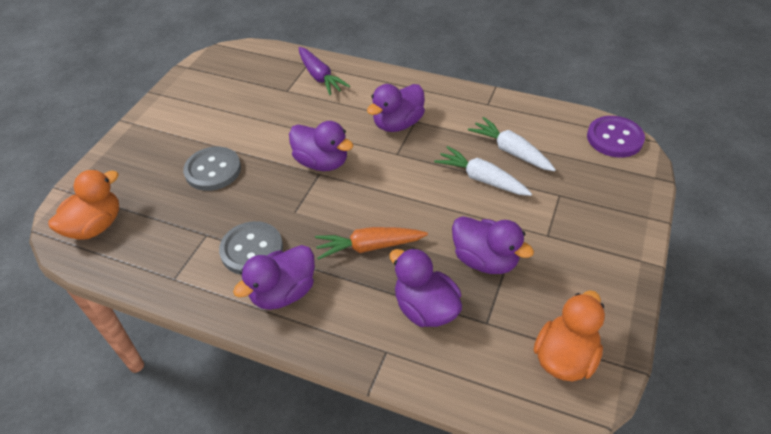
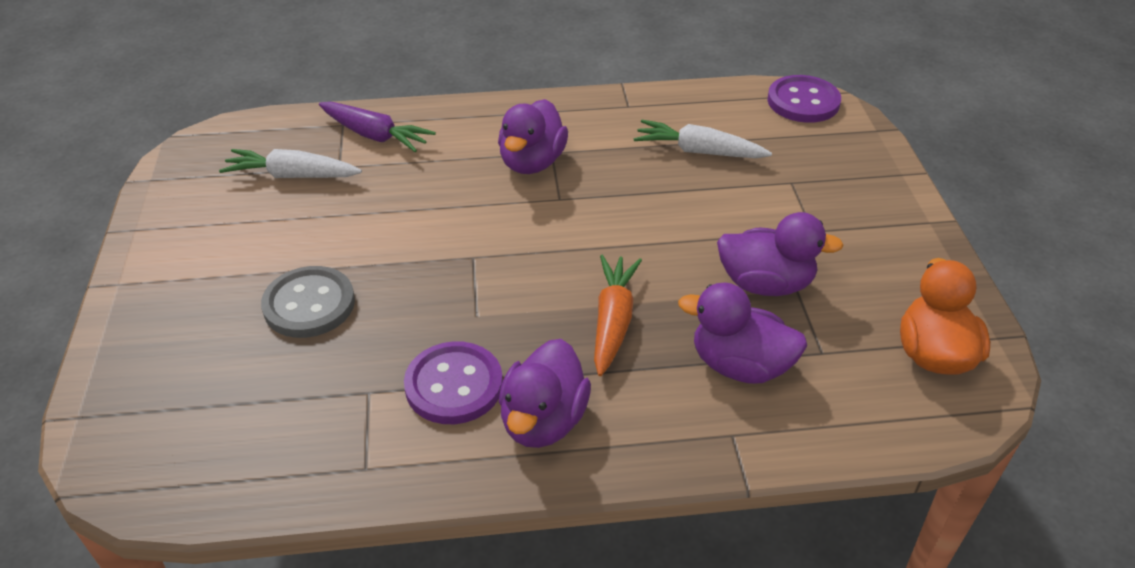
camera: 30 degrees left, 5 degrees down
(96, 226) = (173, 447): orange duck -> none
(252, 250) = (454, 385): grey button -> purple button
(322, 162) = (465, 241): purple duck -> none
(369, 247) = (613, 321): orange carrot -> orange carrot turned 135 degrees clockwise
(482, 179) = (689, 194): white carrot -> white carrot (292, 176)

